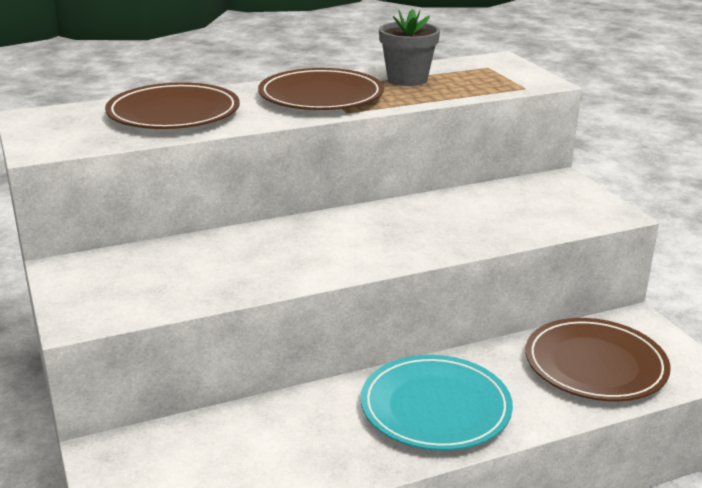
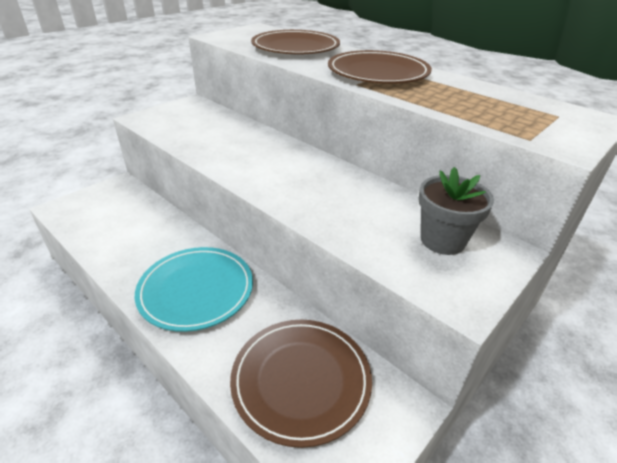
camera: 65 degrees right, 10 degrees up
(407, 79) = (462, 91): grey flower pot -> grey flower pot (442, 240)

